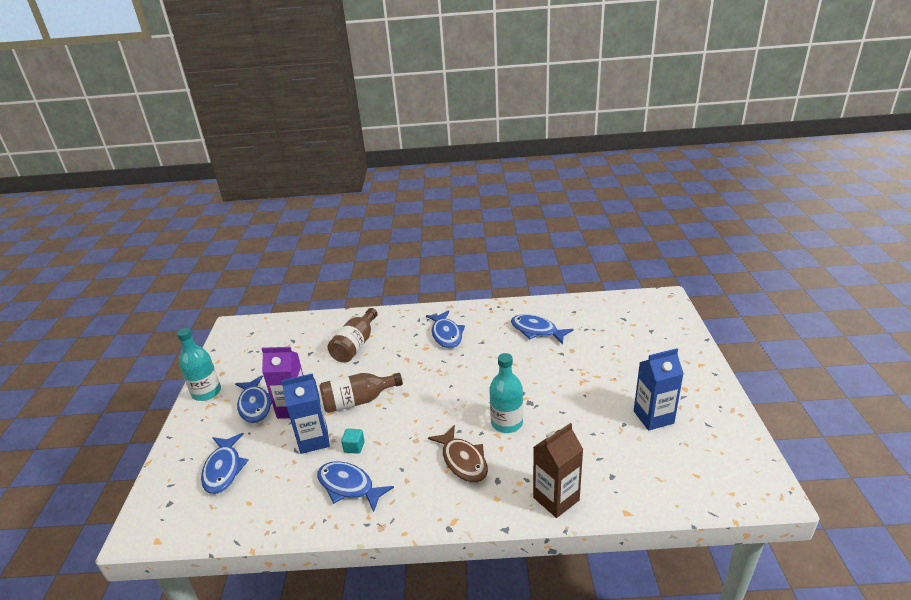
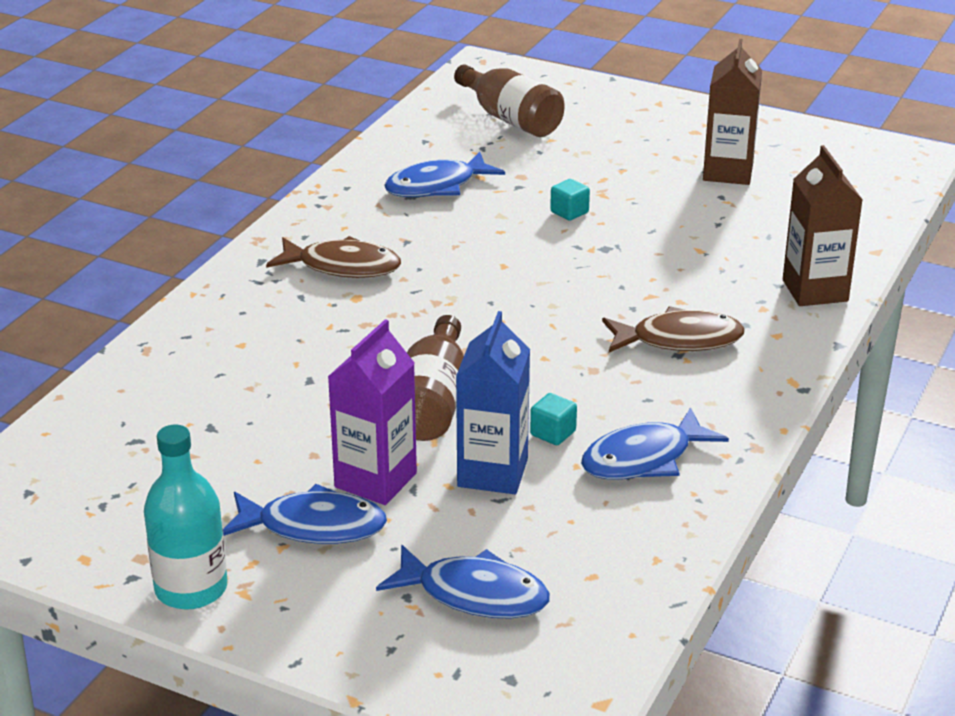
camera: 65 degrees left, 0 degrees up
(355, 345) = (254, 368): brown bottle -> brown bottle (511, 119)
(446, 334) = (342, 267): blue fish -> brown fish
(506, 423) = (632, 280): turquoise bottle -> none
(552, 378) = (569, 212): none -> turquoise cube
(653, 417) = (728, 172): blue carton -> brown carton

